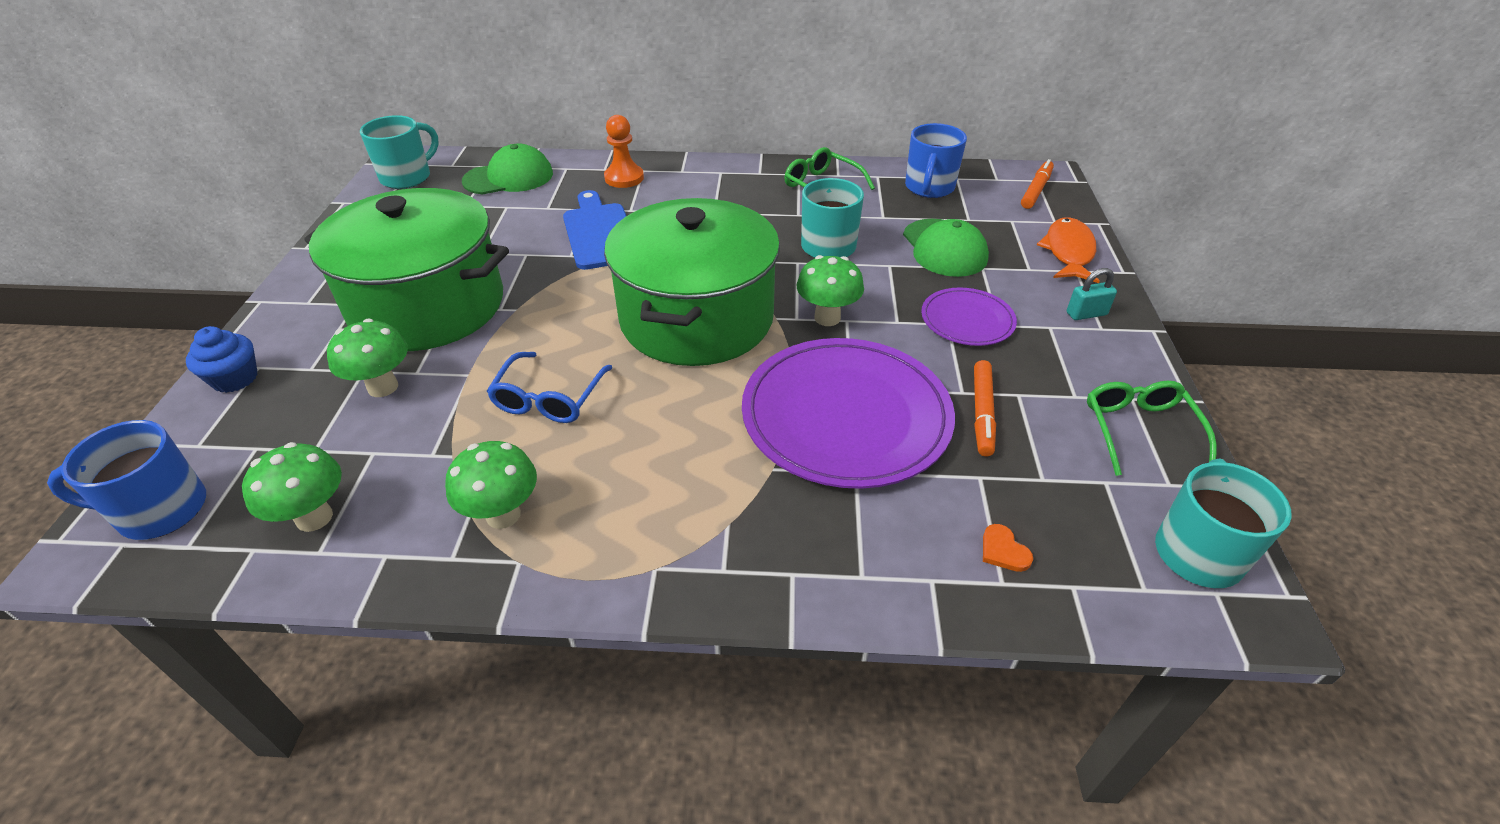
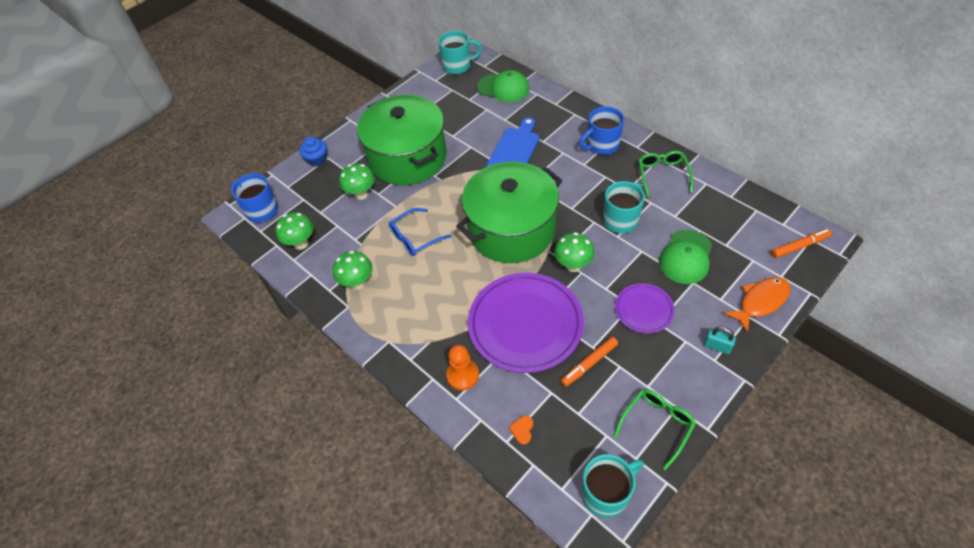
camera: 45 degrees right, 10 degrees up
(624, 178) = (559, 115): orange pawn -> orange pawn (463, 375)
(929, 188) = (728, 209): blue mug -> blue mug (602, 145)

